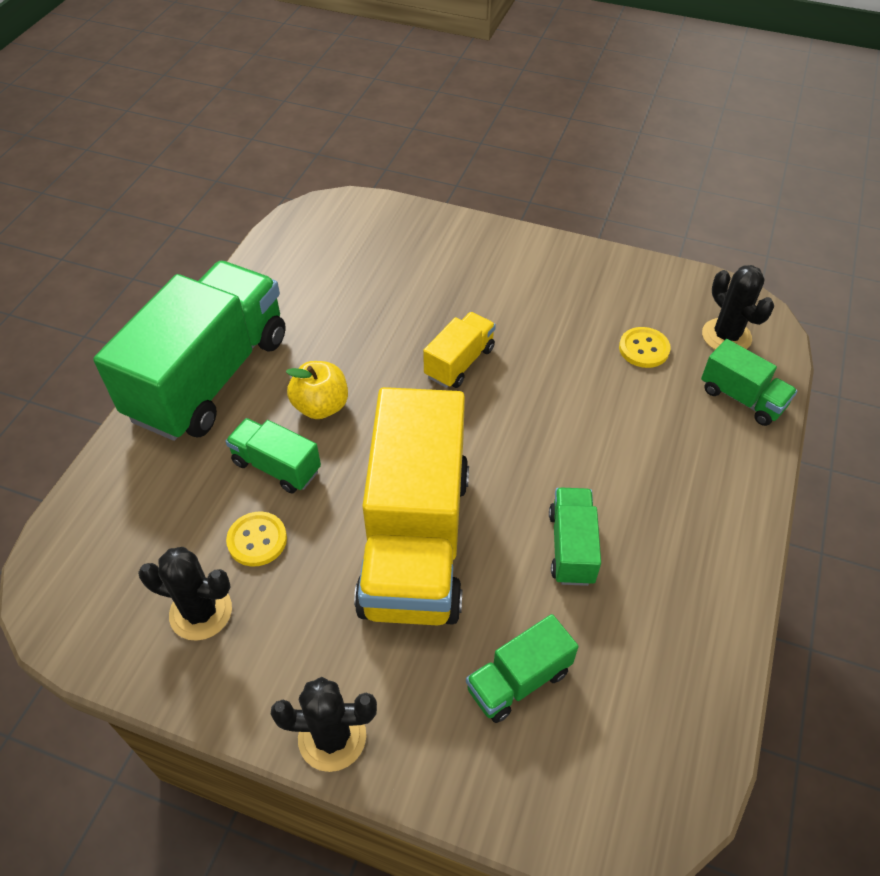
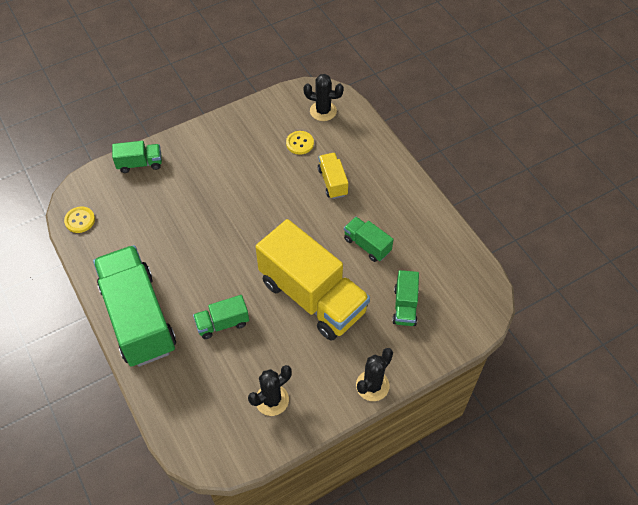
camera: 50 degrees left, 5 degrees up
(257, 540) = (255, 356): yellow button -> yellow button (80, 220)
(321, 406) = (205, 283): yellow apple -> none
(459, 362) = (237, 213): yellow truck -> yellow truck (332, 182)
(742, 398) = (357, 133): green truck -> green truck (140, 164)

